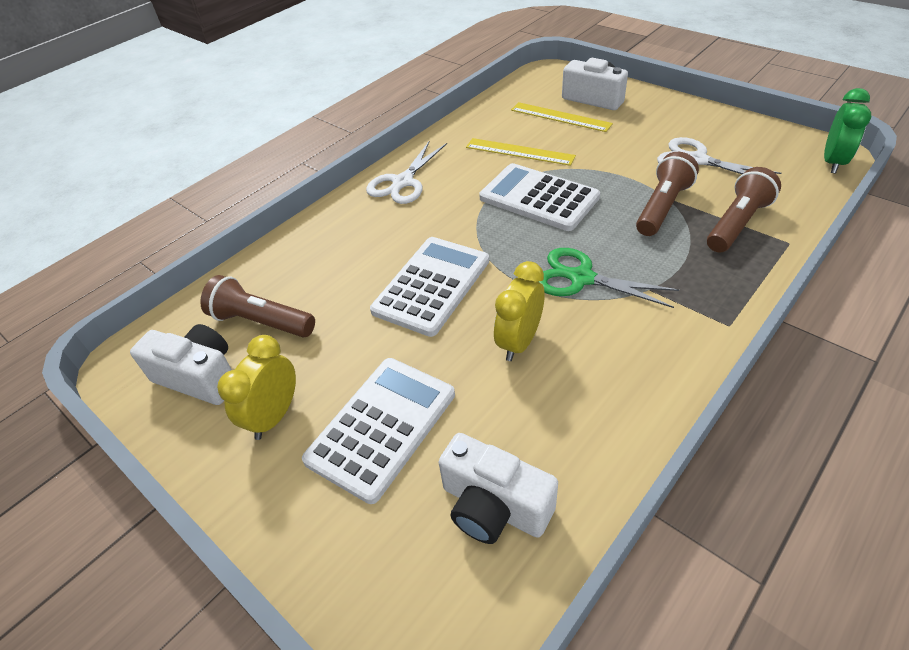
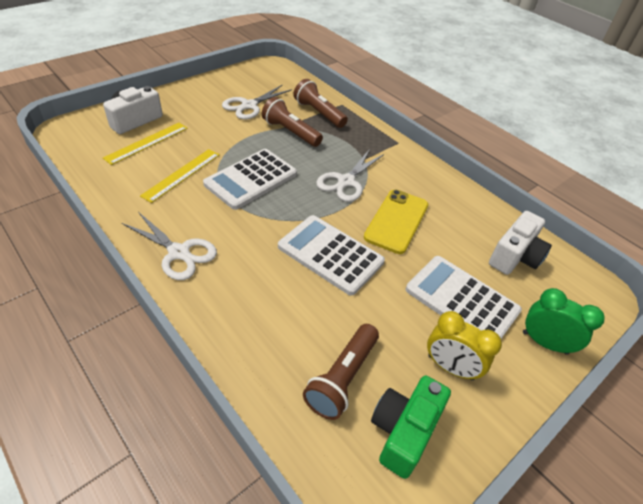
camera: 90 degrees left, 0 degrees up
(199, 377) = (403, 431): white camera -> green camera
(519, 342) = (396, 221): yellow clock -> yellow phone
(581, 278) = (346, 181): green scissors -> white scissors
(833, 162) = (280, 68): green clock -> green clock (544, 343)

